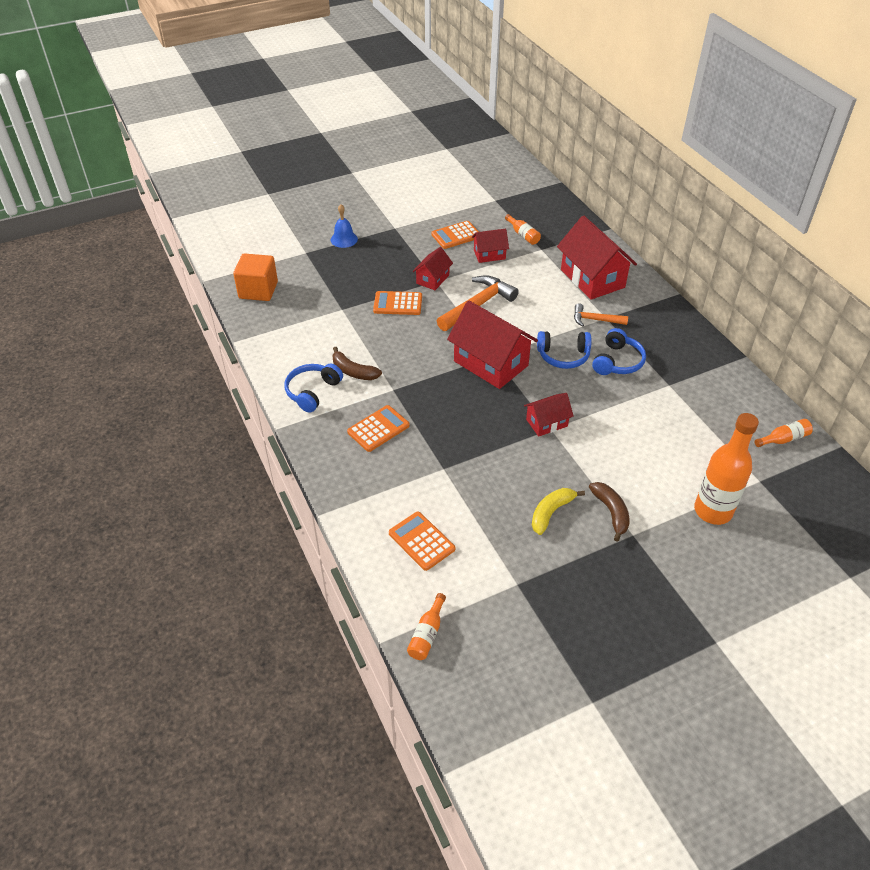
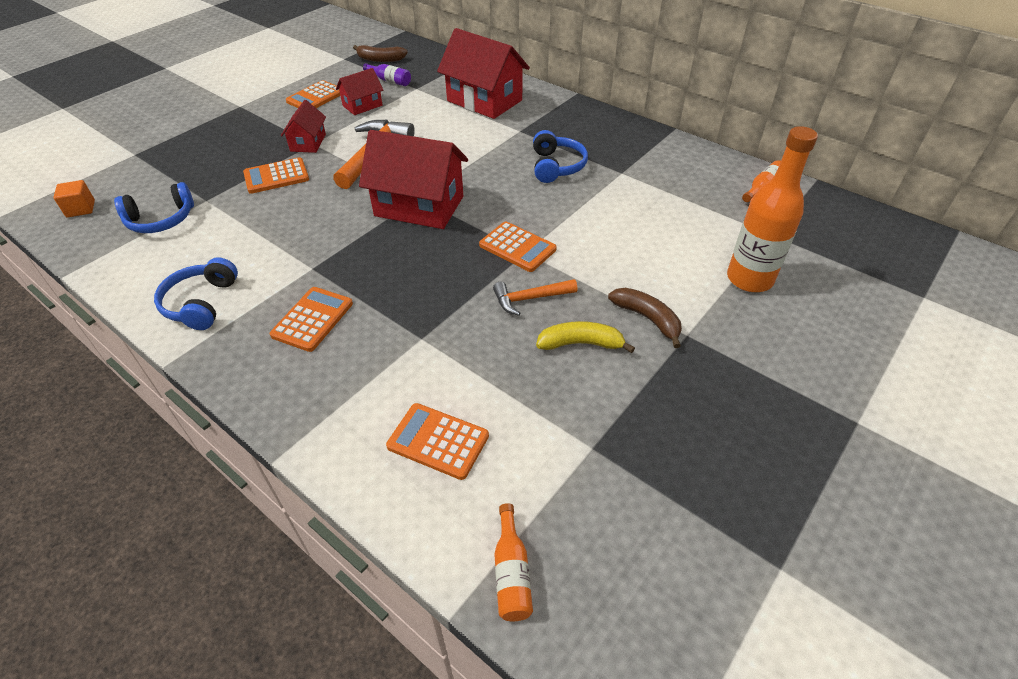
camera: 25 degrees left, 0 degrees up
(258, 290) = (81, 209): orange cube -> orange cube, size x0.56
(344, 239) = (180, 130): blue bell -> none
(353, 371) = (249, 263): brown banana -> brown banana (380, 59)
(523, 235) = (390, 81): orange bottle -> purple bottle
(546, 423) = (517, 247): red house -> orange calculator
(551, 512) = (581, 343): yellow banana -> yellow banana turned 75 degrees clockwise
(563, 356) = (496, 177): blue headphones -> blue headphones (161, 220)
(595, 320) = (510, 135): orange hammer -> orange hammer (530, 298)

